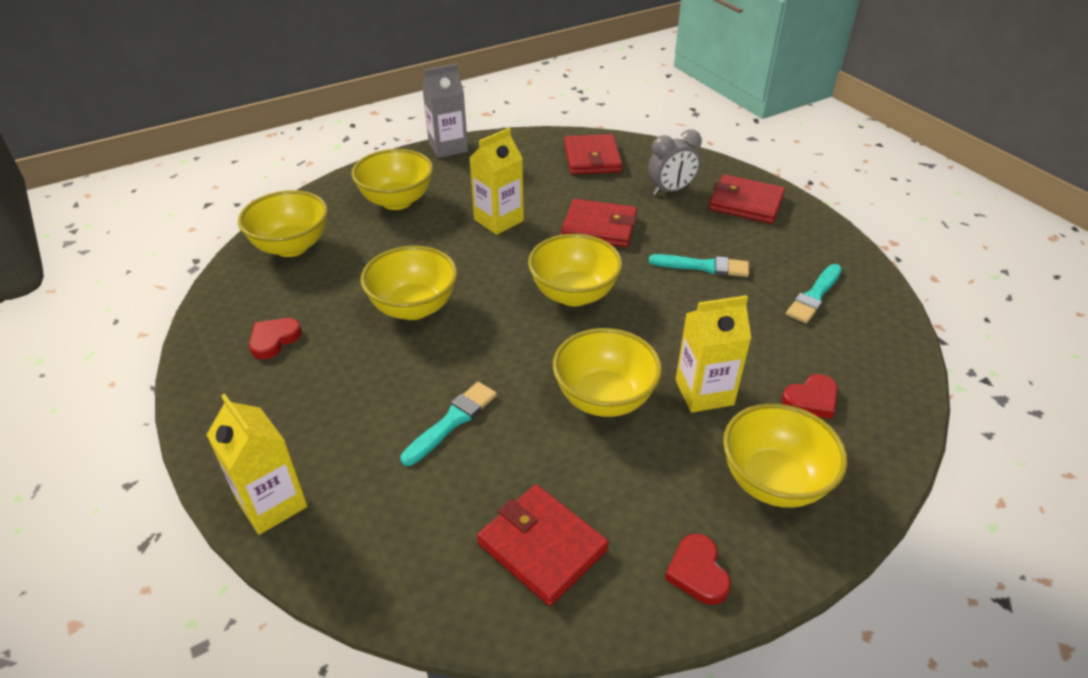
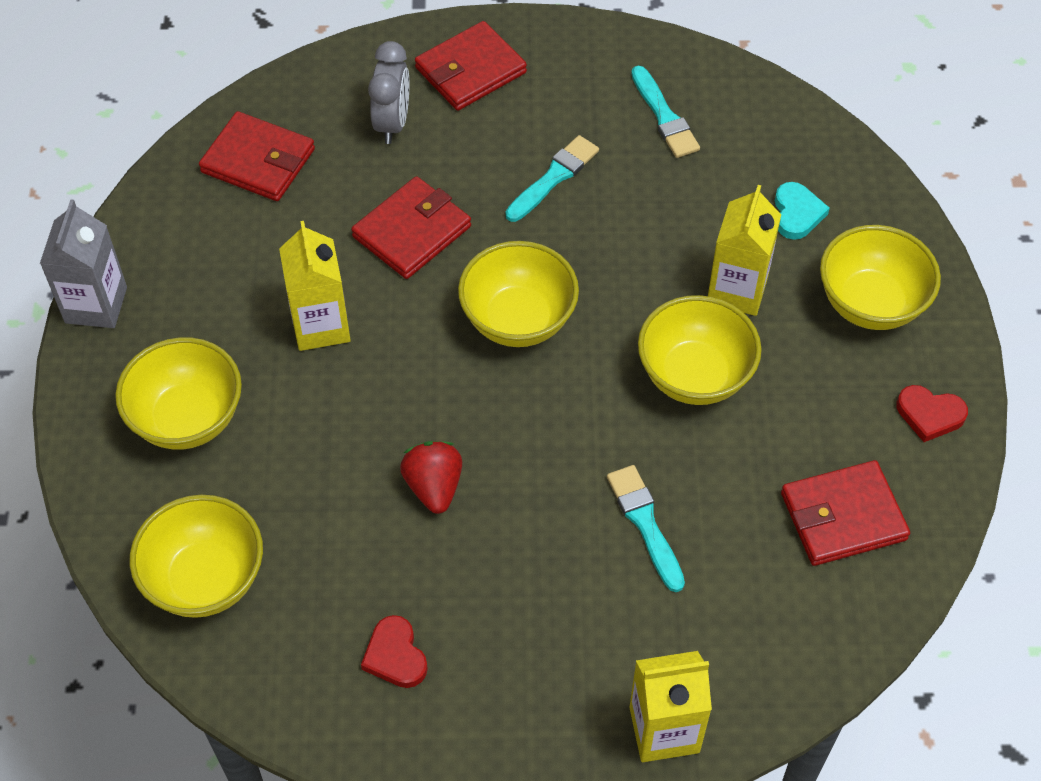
camera: 60 degrees left, 15 degrees up
(414, 307) = (434, 486): yellow bowl -> red strawberry
(811, 399) = (797, 213): red heart -> turquoise heart

